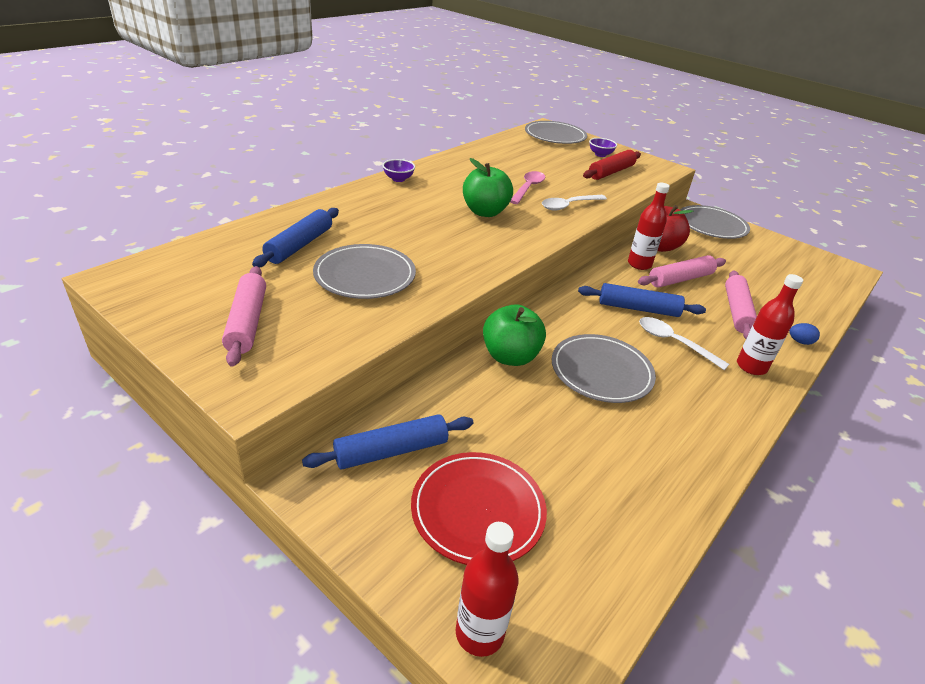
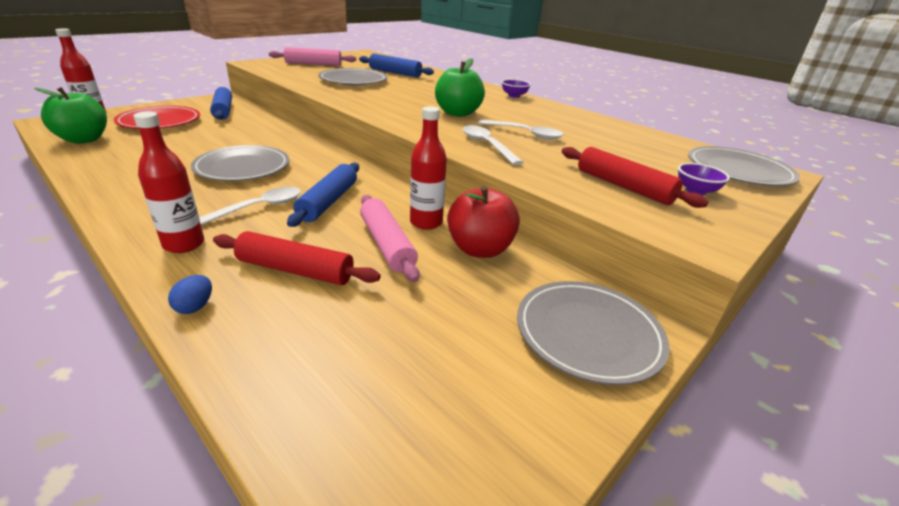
camera: 95 degrees right, 5 degrees down
(510, 356) = (284, 142): green apple -> green apple (84, 139)
(528, 188) = (525, 134): pink spoon -> white spoon
(737, 311) = (295, 270): pink rolling pin -> red rolling pin

